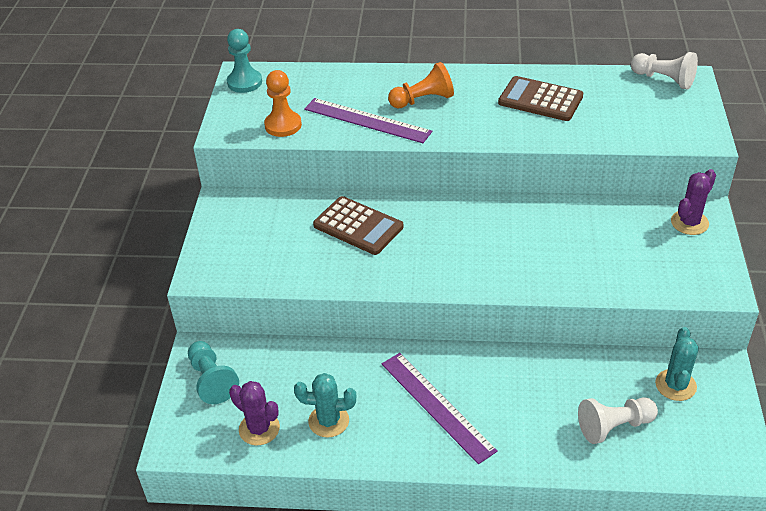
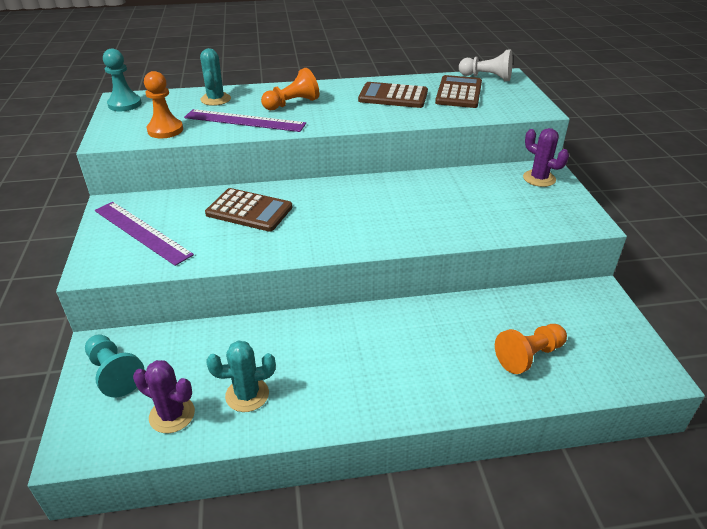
camera: 15 degrees left, 5 degrees down
(437, 406) = (355, 363): purple ruler -> purple ruler (142, 232)
(614, 426) = (529, 356): white pawn -> orange pawn
(620, 102) = (459, 93): none -> brown calculator
(675, 385) = (568, 312): turquoise cactus -> turquoise cactus (215, 99)
(689, 223) = (539, 178): purple cactus -> purple cactus turned 75 degrees counterclockwise

